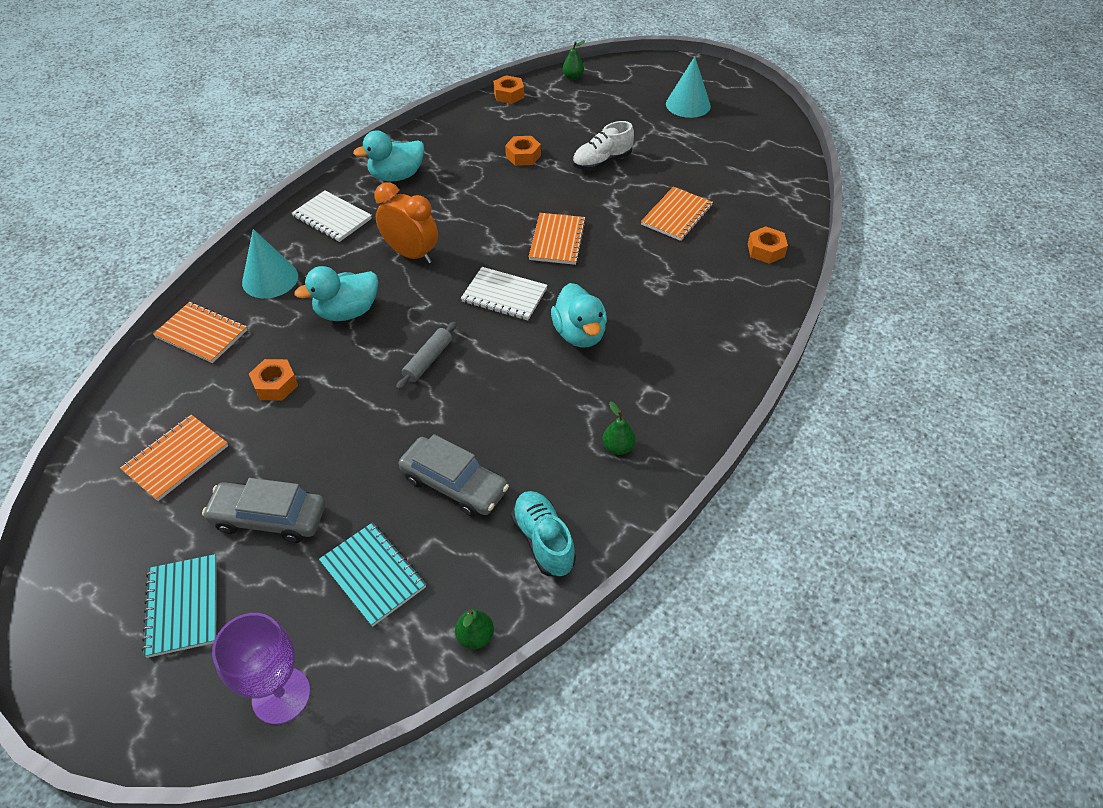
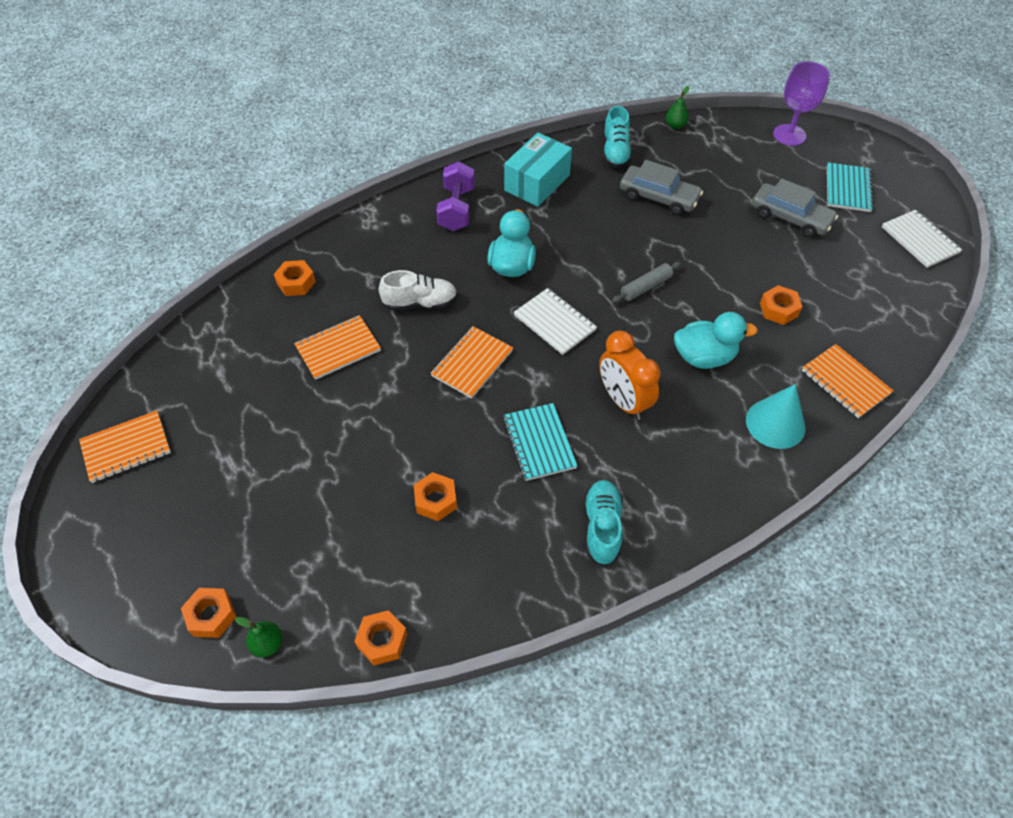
camera: 155 degrees left, 5 degrees up
(176, 458) = (860, 277): orange notebook -> orange notebook (126, 448)
(332, 218) = (695, 486): white notebook -> white notebook (919, 240)
(373, 575) = (726, 168): turquoise notebook -> turquoise notebook (539, 443)
(396, 176) = (602, 527): turquoise duck -> turquoise shoe
(454, 484) = (658, 197): grey car -> grey car turned 150 degrees clockwise
(602, 162) = (354, 452): white shoe -> white shoe (420, 303)
(615, 77) = (211, 616): none -> orange nut
(618, 447) = (537, 183): green pear -> turquoise box
(684, 376) = (456, 209): none -> purple dumbbell
(688, 105) = (174, 510): turquoise cone -> none

